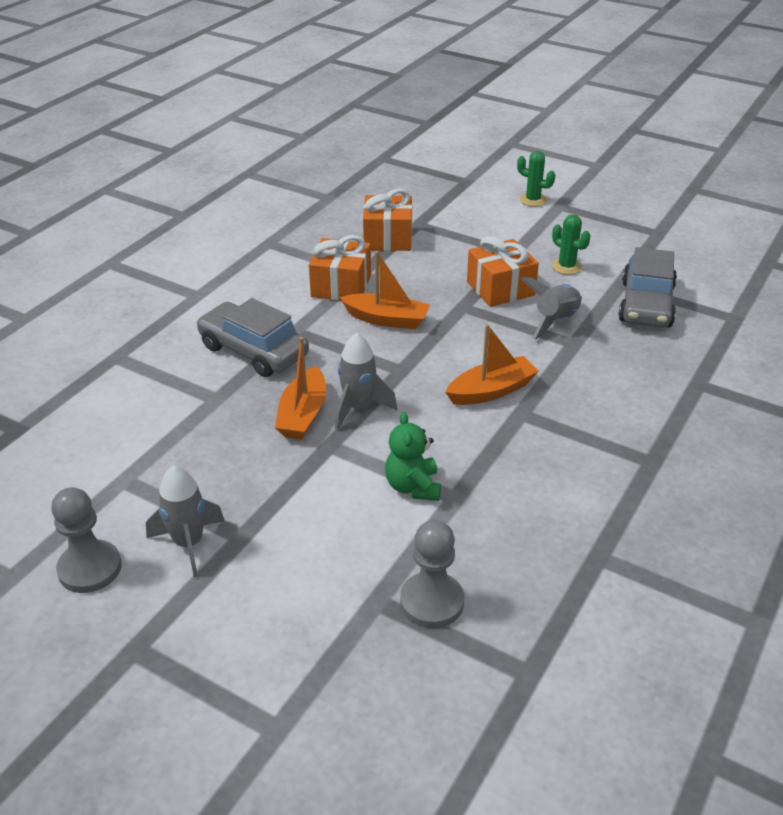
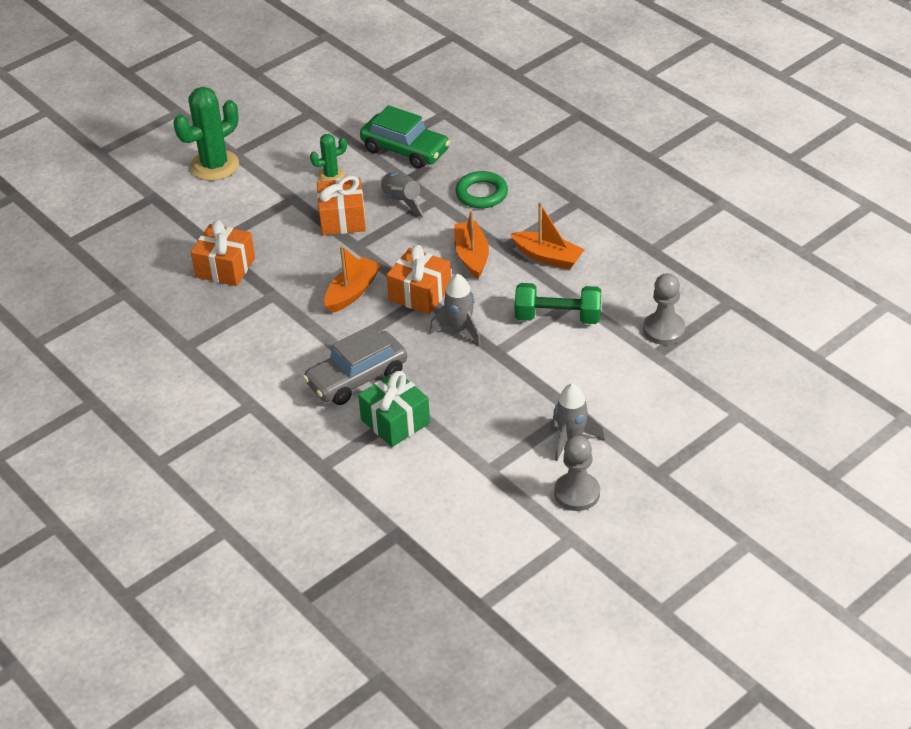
camera: 70 degrees left, 5 degrees up
(191, 391) = (395, 421): none -> green gift
(303, 414) = (454, 360): orange boat -> orange boat (547, 257)
(341, 286) = (287, 310): orange gift -> orange gift (420, 293)
(413, 487) = (558, 317): green teddy bear -> green dumbbell
(533, 200) = (214, 166): green cactus -> green cactus, size x1.87
(609, 376) = (481, 194): none -> green ring
(646, 304) = (405, 150): grey car -> green car

